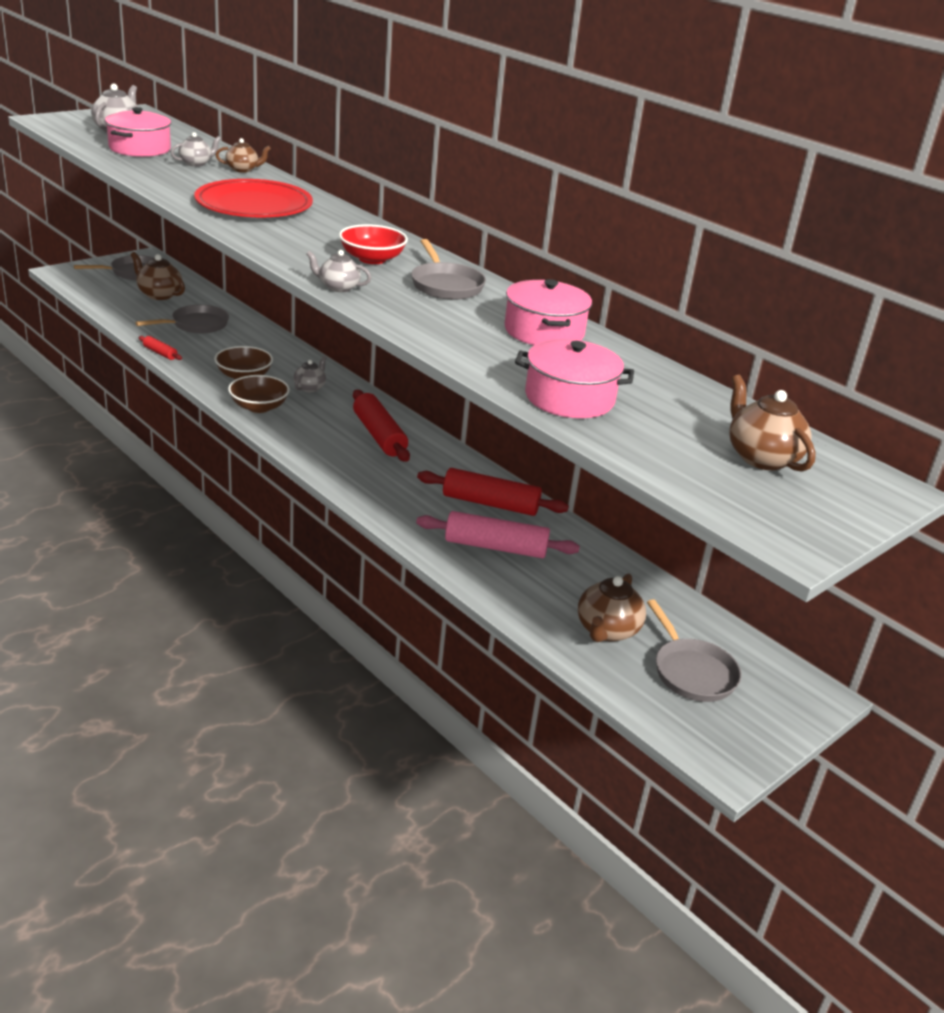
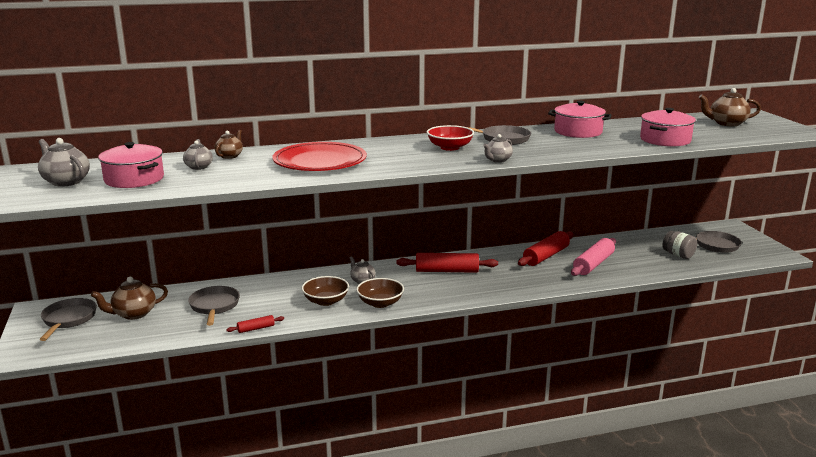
camera: 60 degrees left, 10 degrees down
(607, 630) = (678, 255): brown teapot -> grey jar

